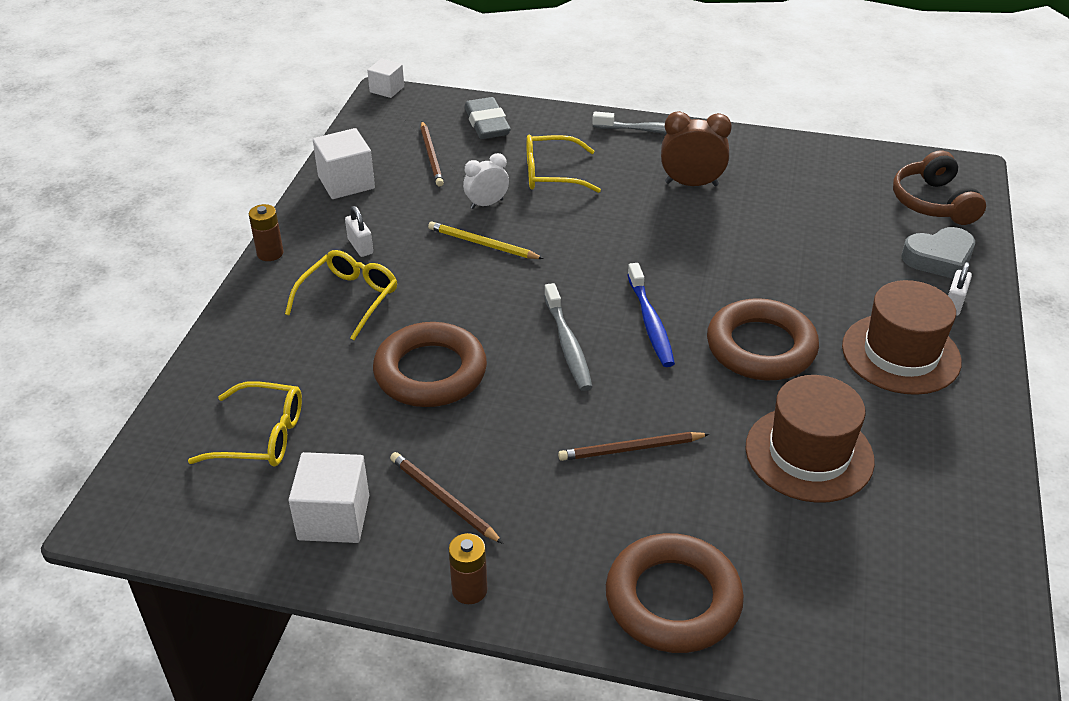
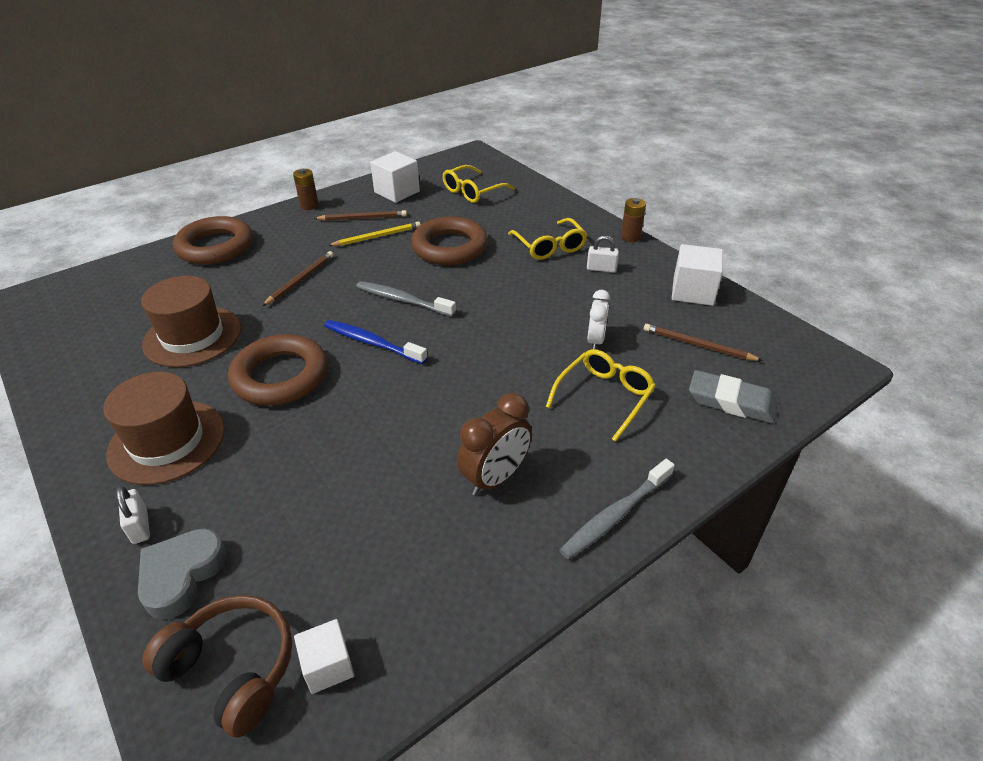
camera: 130 degrees right, 0 degrees up
(387, 89) = (852, 371): white cube -> white cube (328, 666)
(482, 244) = (546, 316): yellow pencil -> yellow pencil (377, 237)

